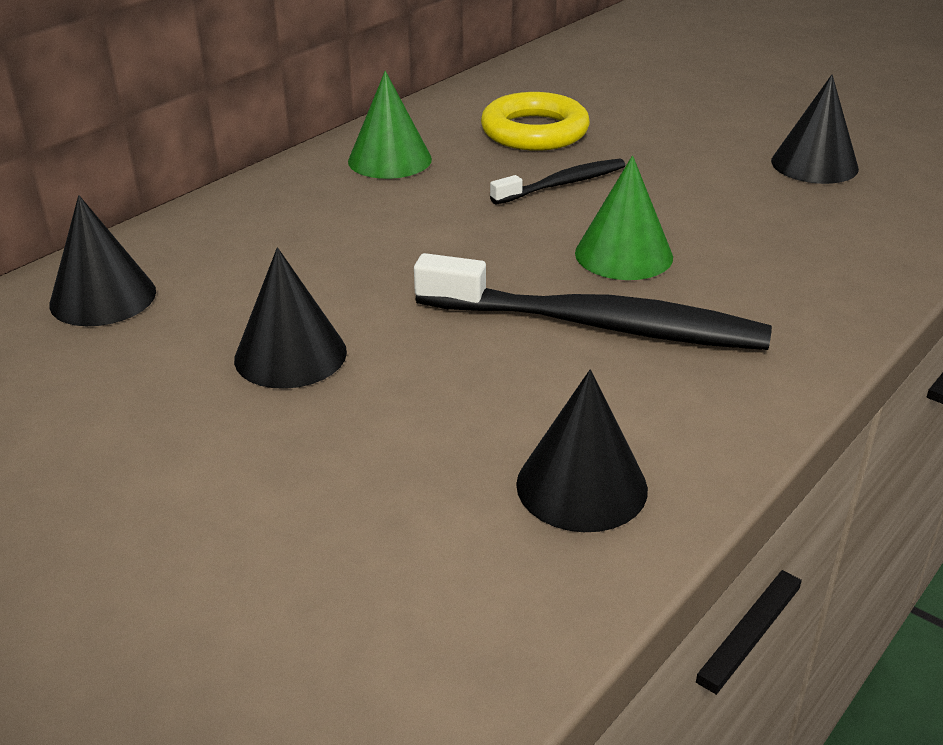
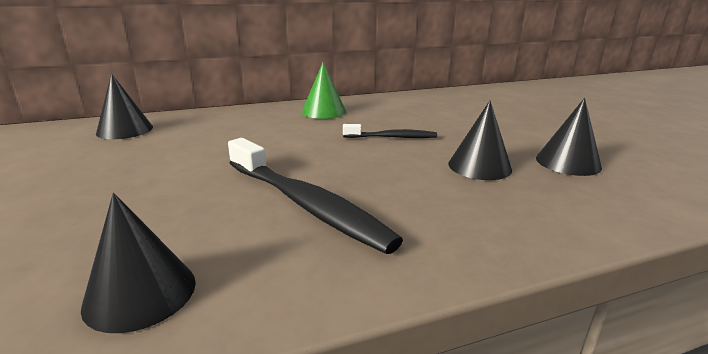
camera: 30 degrees right, 10 degrees down
(290, 355) = (143, 170): black cone -> black cone (479, 166)
(534, 131) = (411, 115): yellow ring -> none
(623, 254) = (376, 175): green cone -> none

